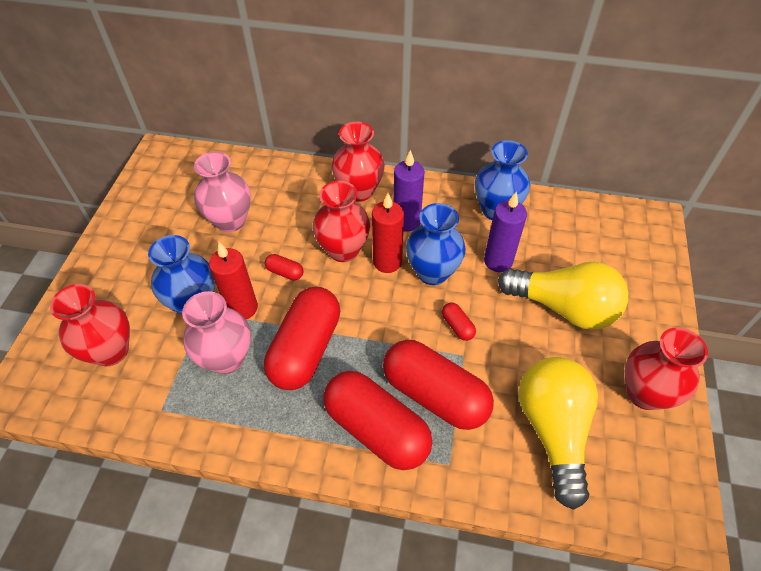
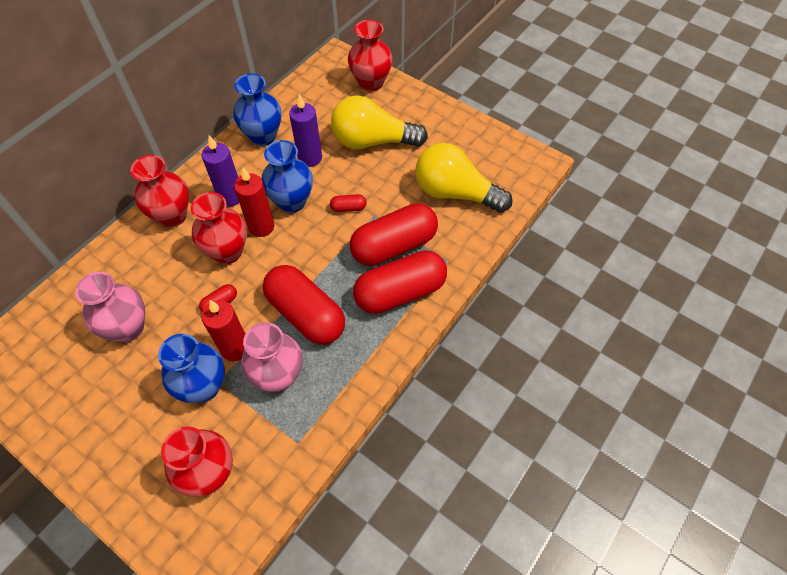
camera: 65 degrees left, 5 degrees up
(563, 307) = (372, 141): yellow light bulb -> yellow light bulb turned 135 degrees counterclockwise
(644, 393) = (456, 135): red vase -> red vase (371, 83)

